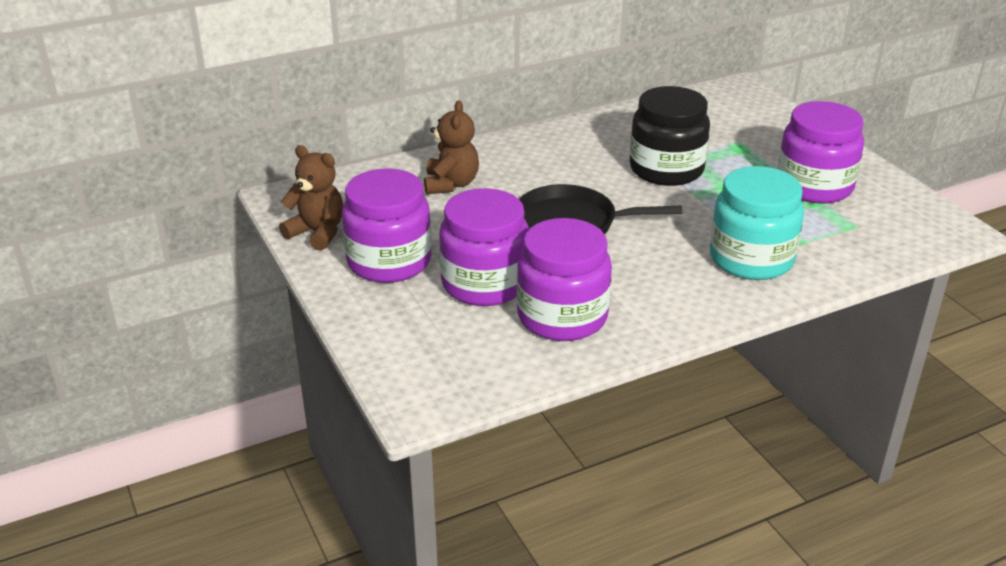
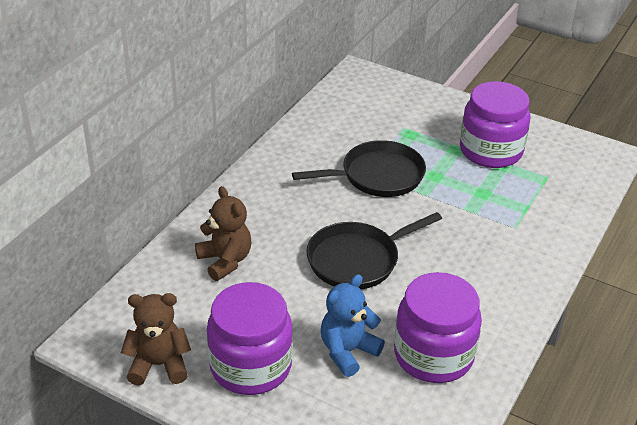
camera: 35 degrees left, 5 degrees up
(484, 283) = (347, 351): purple jar -> blue teddy bear
(666, 169) = (377, 176): black jar -> black pan
(751, 259) = (509, 237): turquoise jar -> none

